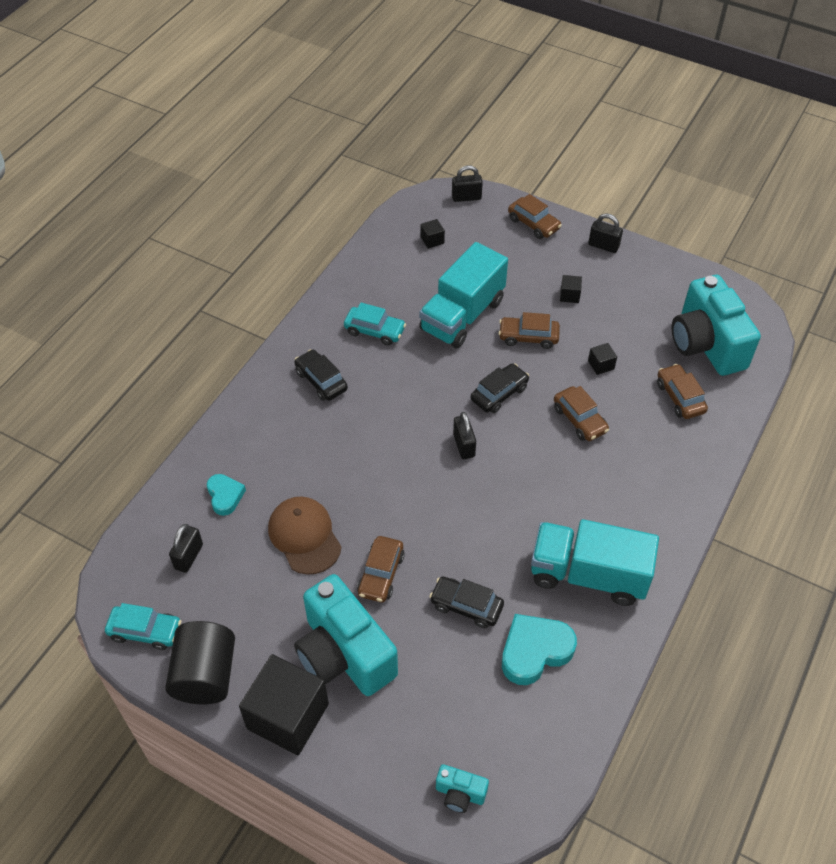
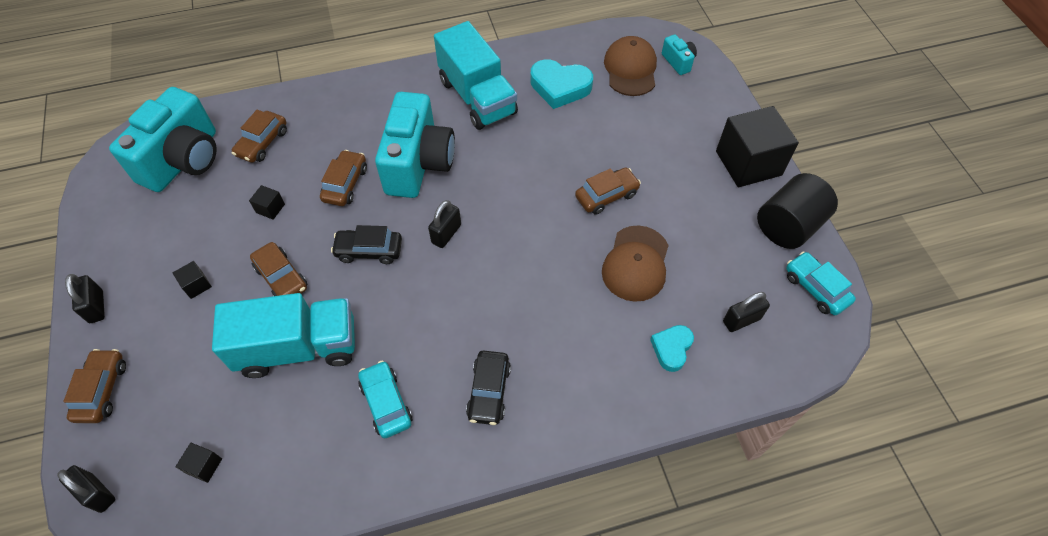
camera: 135 degrees left, 5 degrees up
(344, 654) = (679, 169): turquoise camera -> turquoise camera (418, 163)
(466, 606) = (572, 137): black car -> none
(496, 737) = (630, 69): none -> brown cap

